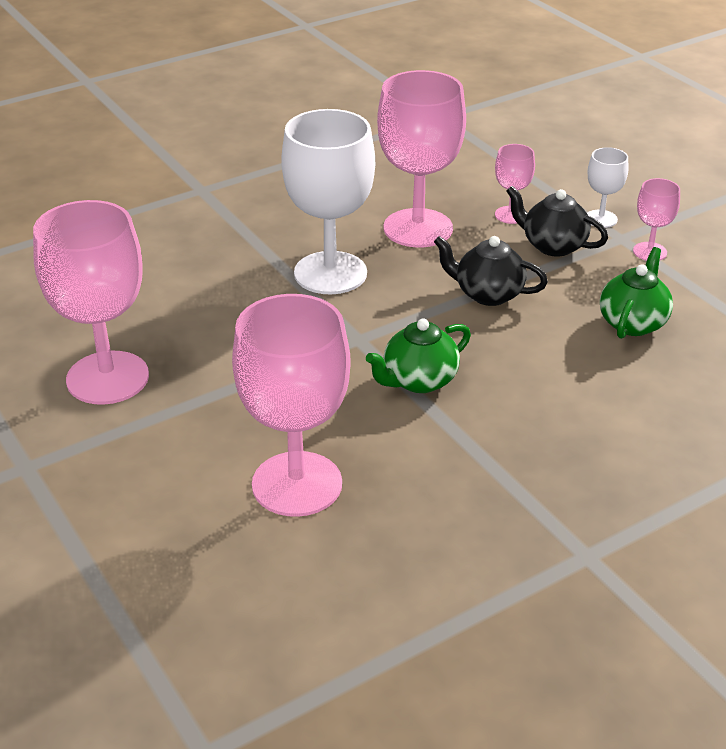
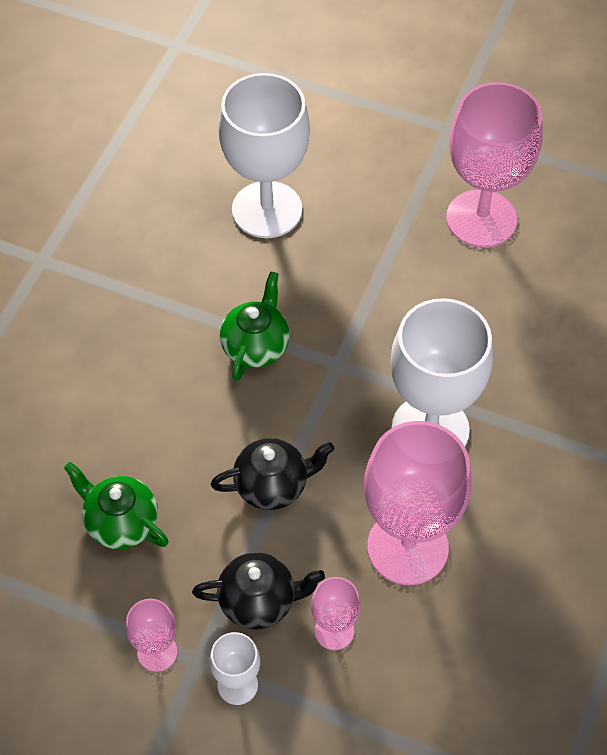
camera: 145 degrees right, 20 degrees up
(297, 484) = (267, 210): pink goblet -> white goblet
(633, 323) = (121, 523): green teapot -> green teapot turned 135 degrees clockwise

